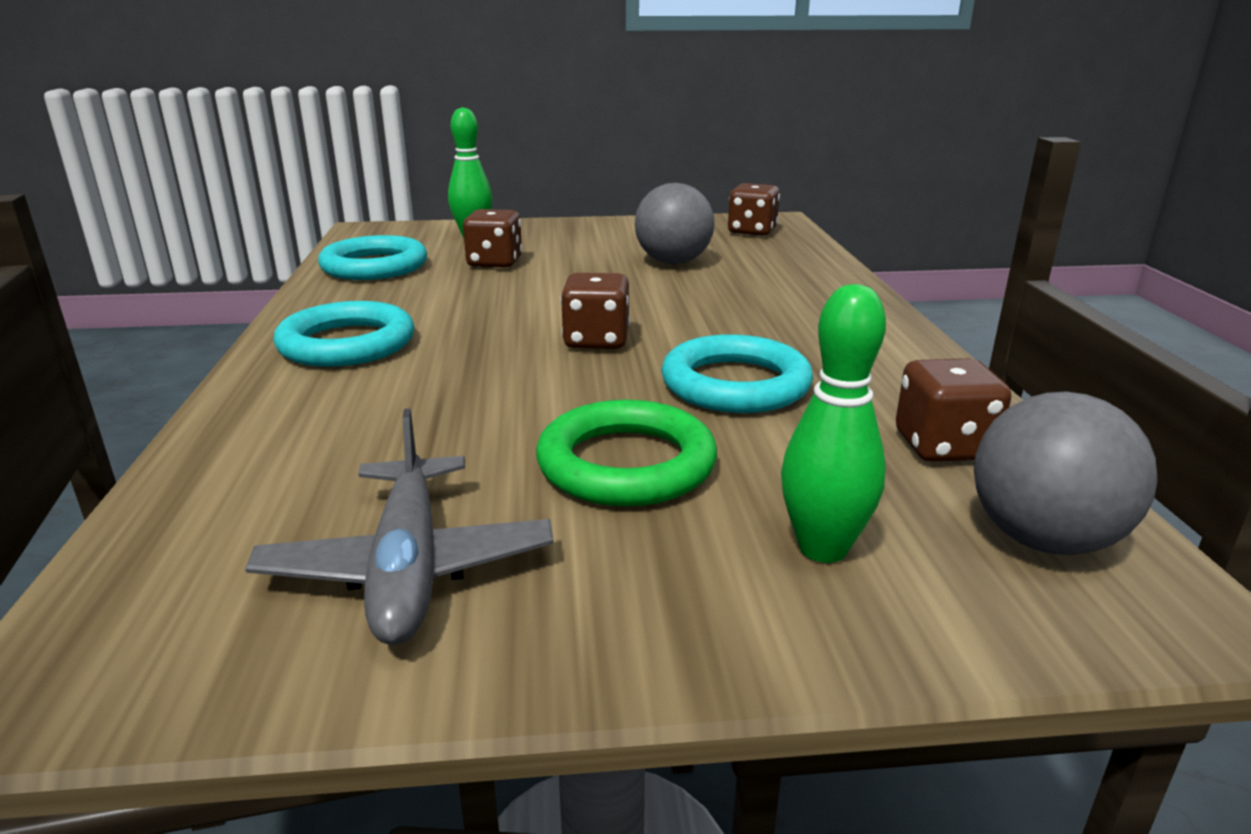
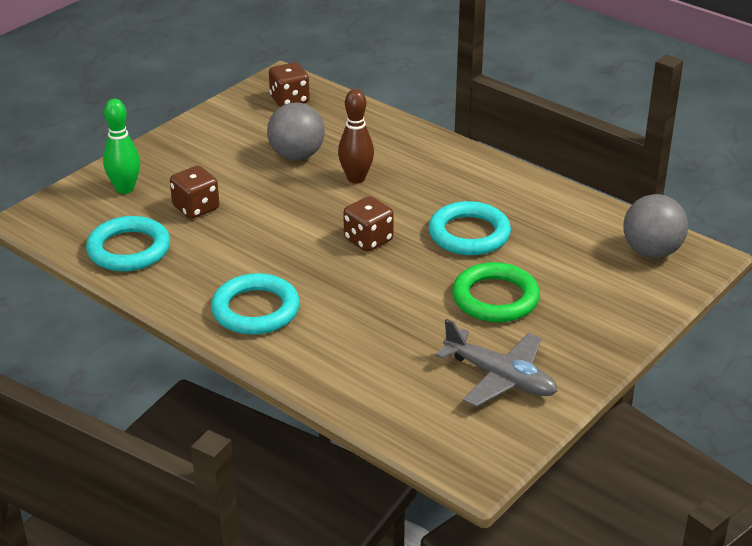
camera: 45 degrees left, 10 degrees up
(698, 294) = (356, 178): none -> brown bowling pin
(823, 548) = (601, 293): green bowling pin -> none
(943, 446) = (581, 226): brown dice -> none

